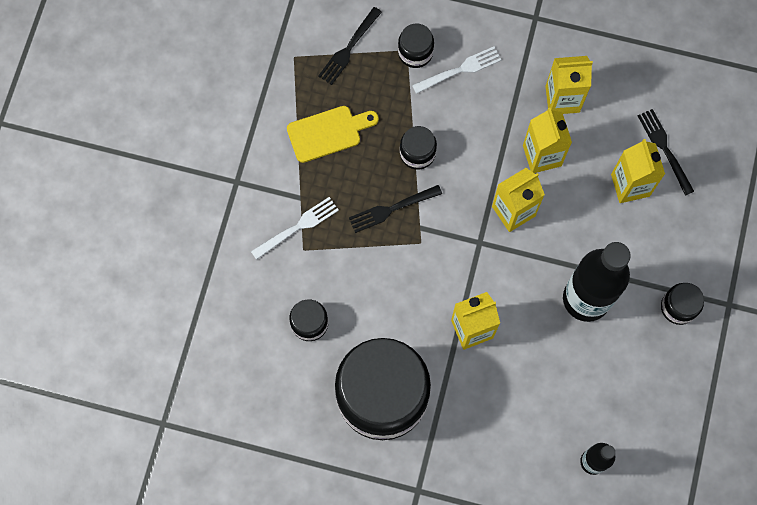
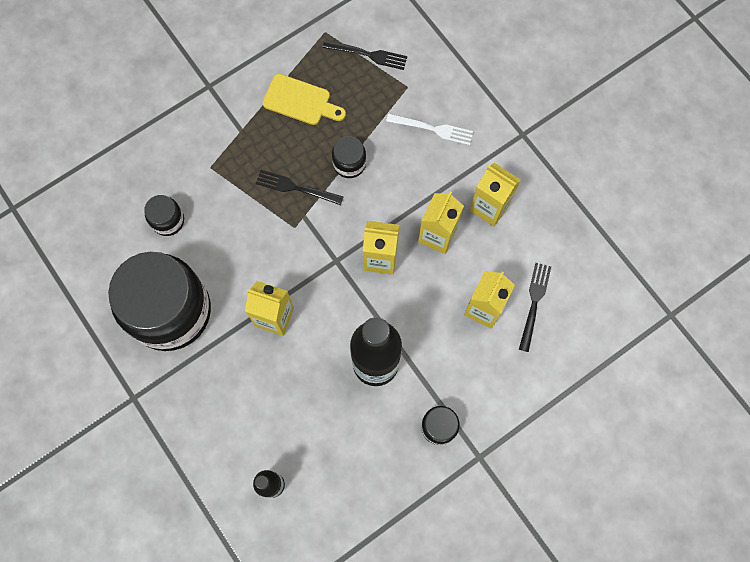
camera: 40 degrees right, 0 degrees up
(297, 227) = (220, 149): white fork -> none
(349, 48) = (368, 54): black fork -> black fork turned 150 degrees counterclockwise
(415, 52) = (412, 93): black jar -> none

